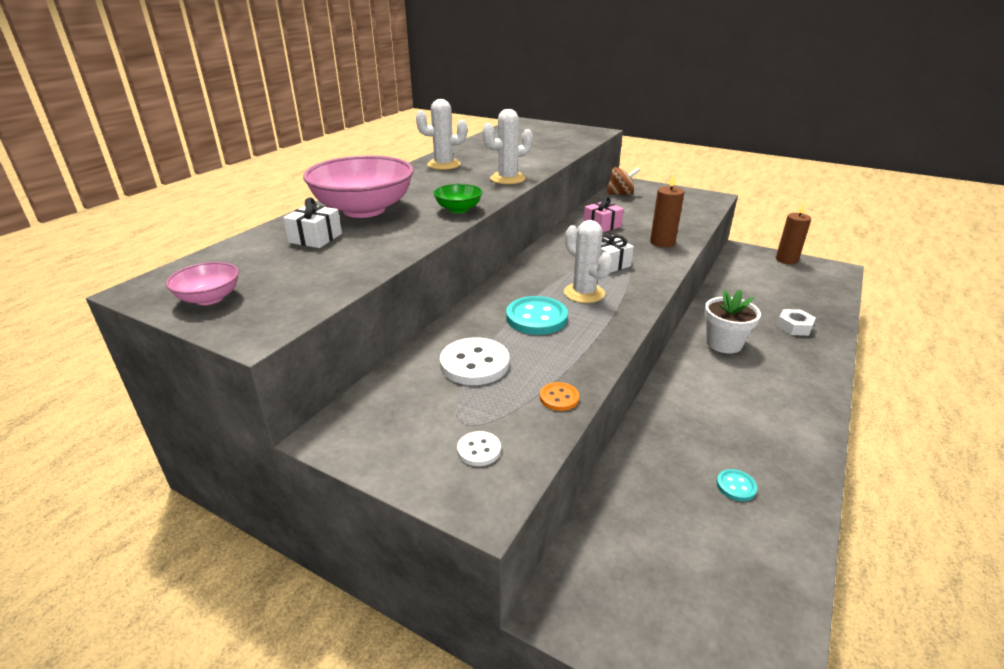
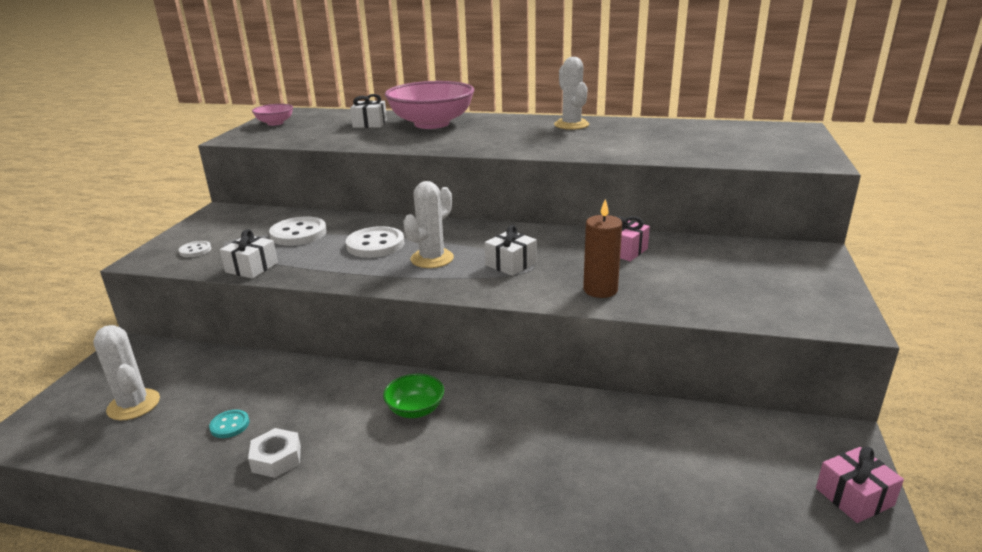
camera: 75 degrees right, 5 degrees down
(458, 209) = (451, 145): green bowl -> green bowl (415, 409)
(507, 179) = (551, 148): white cactus -> white cactus (133, 405)
(536, 318) = (375, 244): turquoise button -> white button
(559, 398) = (252, 267): orange button -> white gift
(620, 194) = (756, 251): brown spinning top -> none
(724, 343) = (492, 417): white flower pot -> none
(786, 260) = (854, 497): brown candle -> pink gift
(794, 327) = (576, 489): white nut -> white nut (276, 459)

